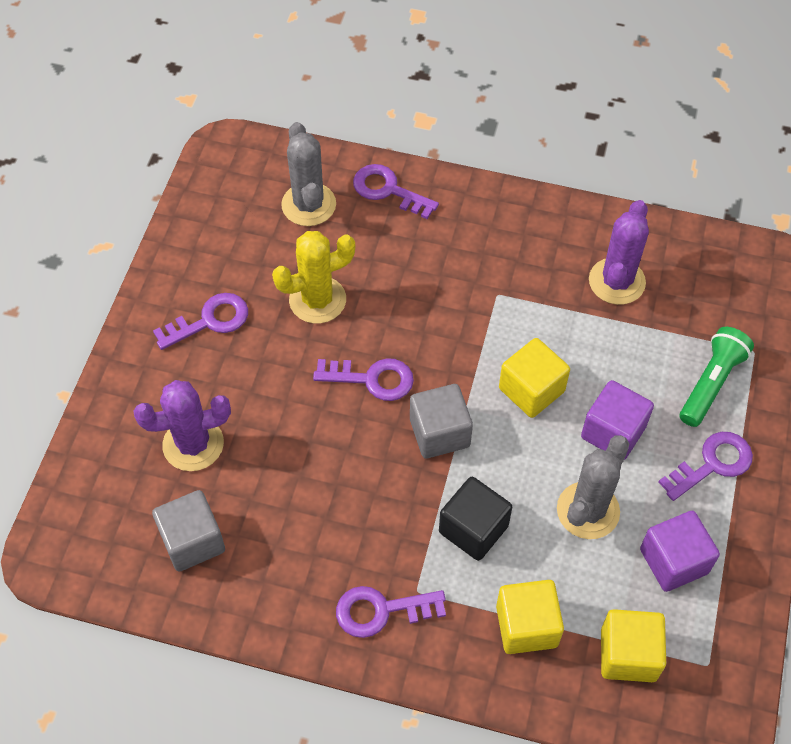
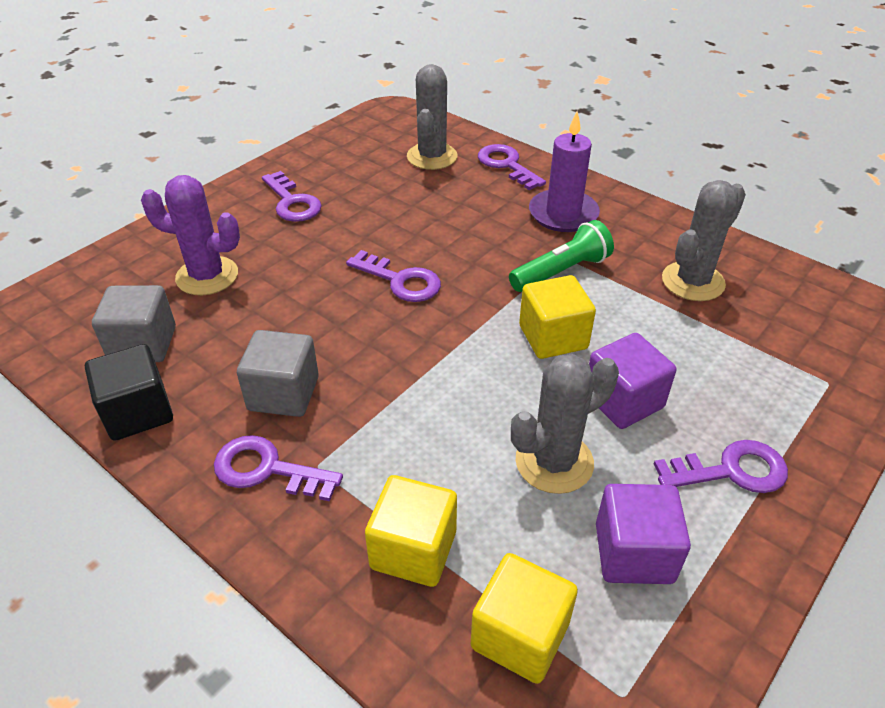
camera: 25 degrees right, 15 degrees down
(209, 321) = (292, 202): purple key -> purple key turned 60 degrees clockwise
(317, 300) = (393, 215): yellow cactus -> none
(439, 433) = (436, 340): grey cube -> grey cube (283, 393)
(472, 239) = (563, 214): none -> purple candle
(473, 529) = (415, 432): black cube -> black cube (138, 412)
(616, 281) = (693, 281): purple cactus -> grey cactus
(711, 383) = (763, 395): green flashlight -> green flashlight (561, 271)

